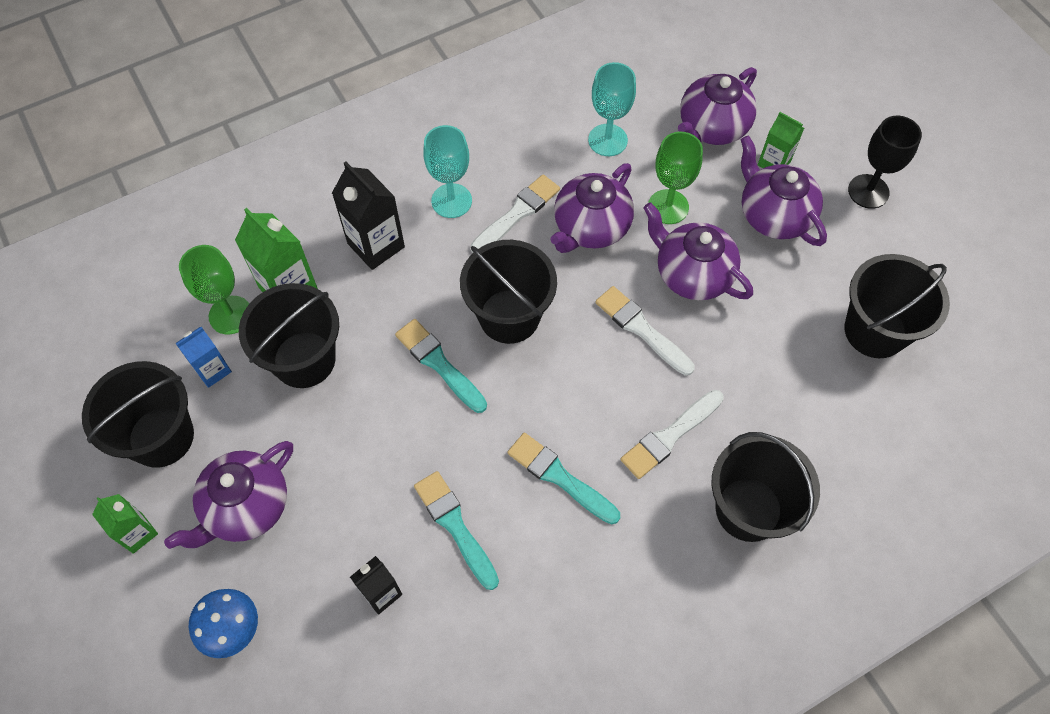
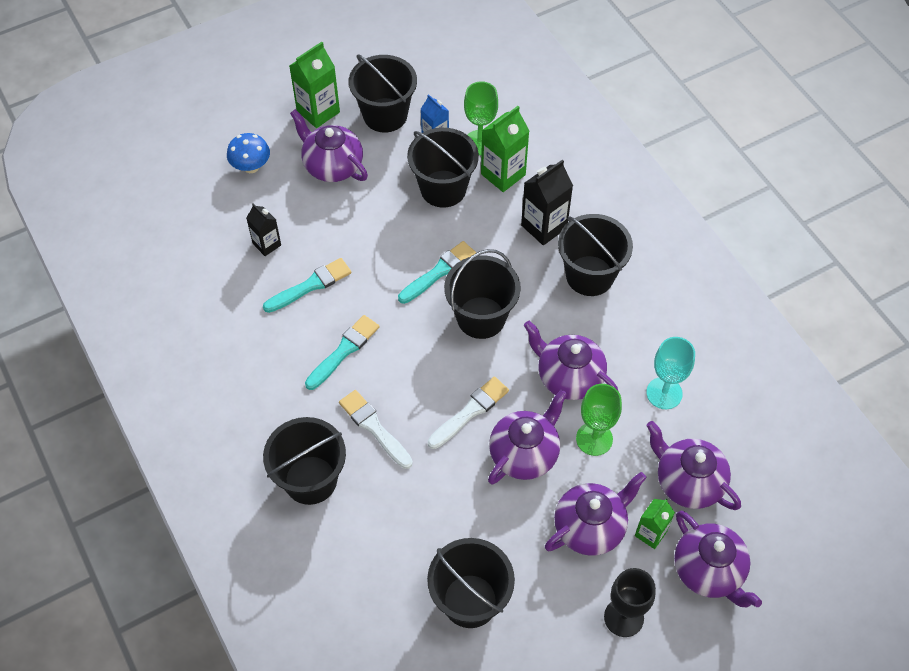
camera: 90 degrees right, 5 degrees down
(137, 533) = (318, 111): green carton -> green carton, size x1.60
(451, 201) = (589, 276): turquoise goblet -> black bucket
(517, 213) = (580, 323): white brush -> none
(807, 118) = (709, 571): none -> purple teapot

